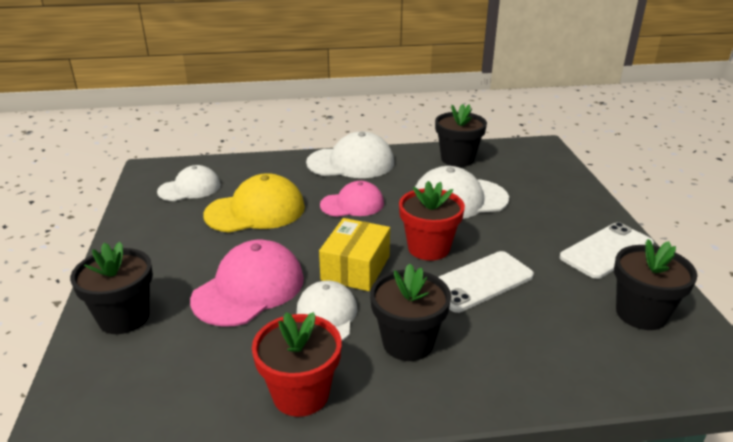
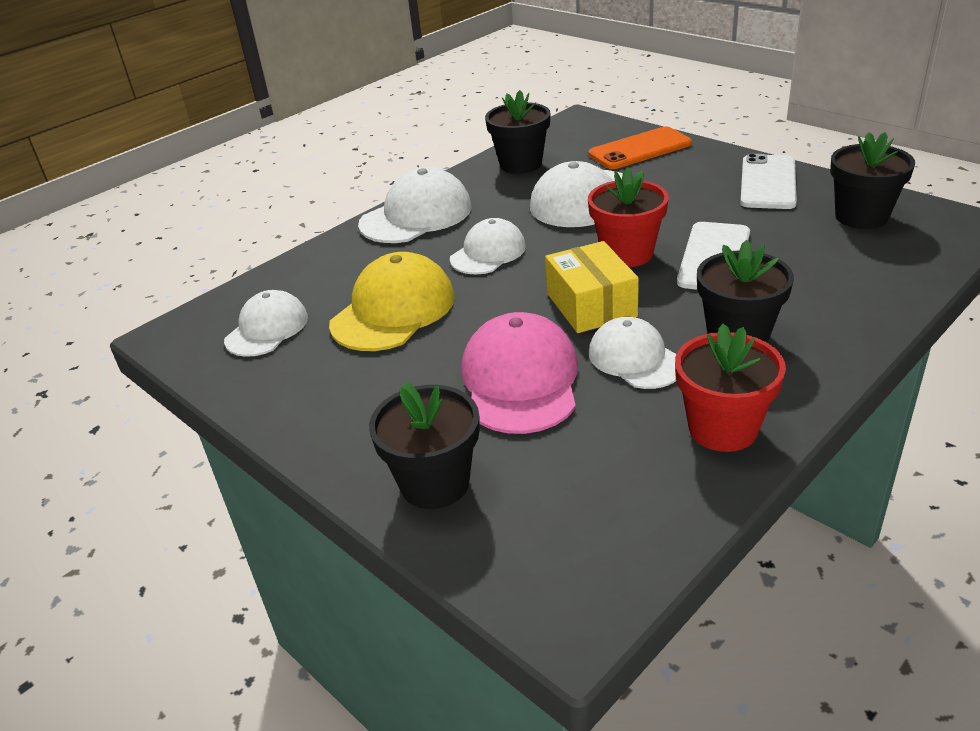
camera: 35 degrees left, 5 degrees up
(352, 204) = (488, 253): pink cap -> white cap
(550, 184) = (640, 149): none -> orange phone

